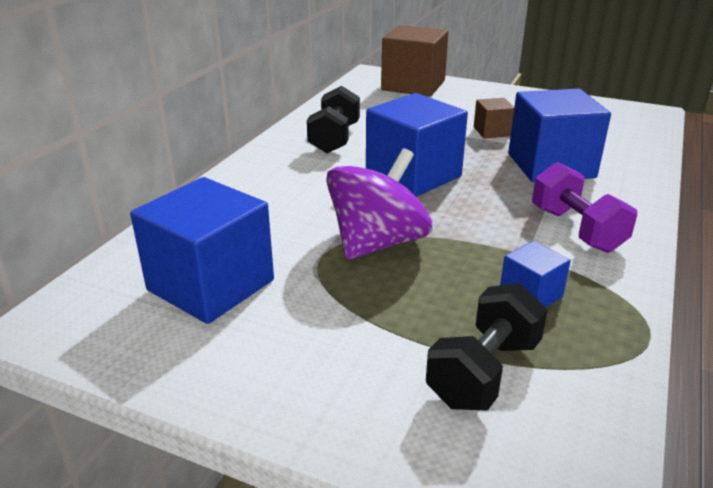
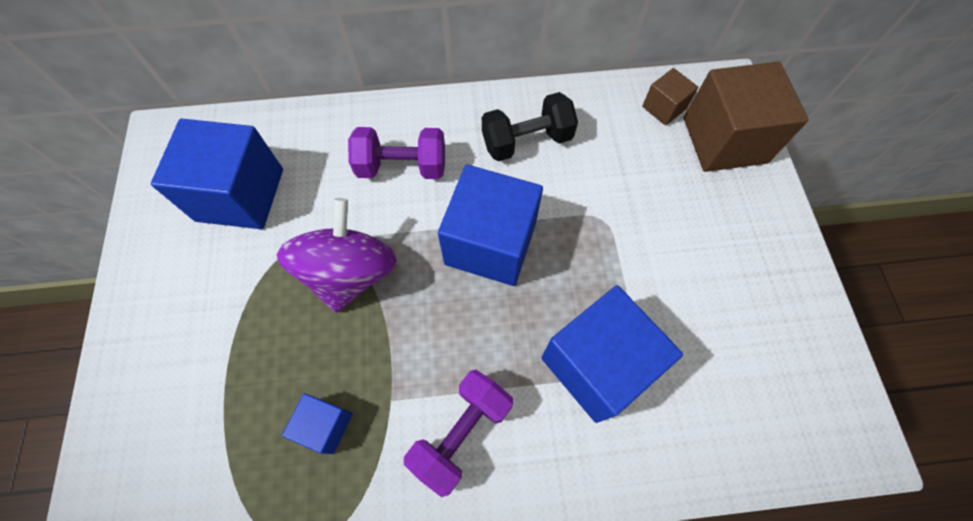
camera: 60 degrees right, 35 degrees up
(293, 191) = (402, 167): none -> purple dumbbell
(377, 243) = (350, 272): purple spinning top -> purple spinning top turned 90 degrees counterclockwise
(484, 372) = (208, 424): black dumbbell -> none
(492, 131) = (648, 273): brown cube -> brown cube (664, 108)

